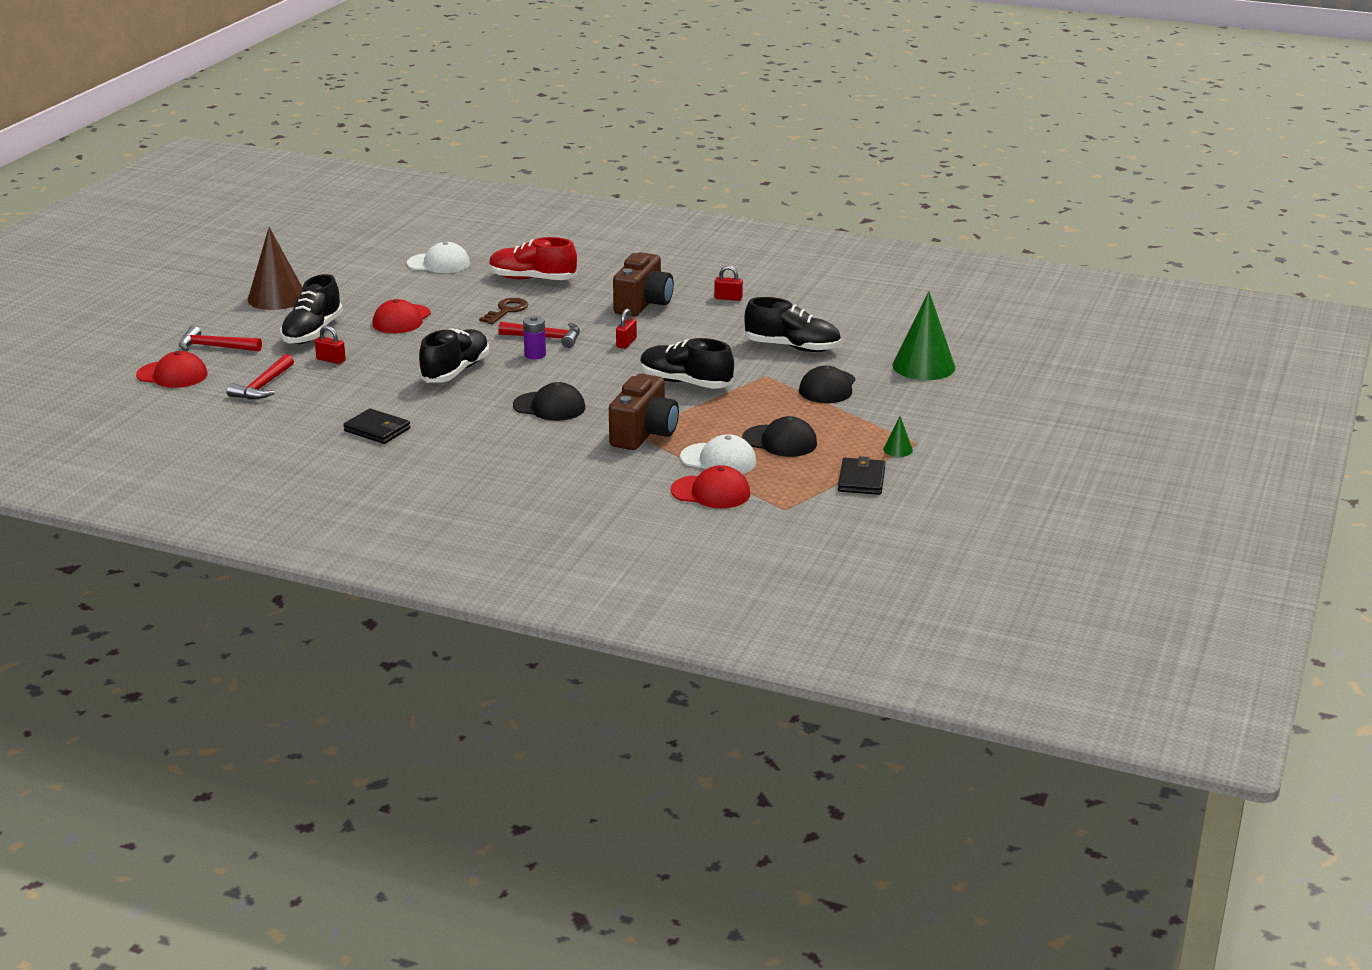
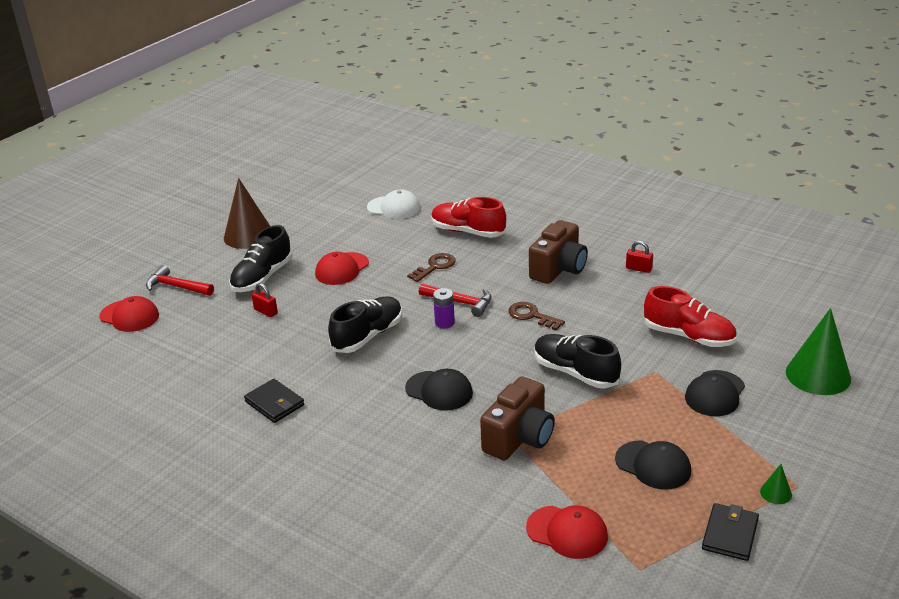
camera: 15 degrees right, 5 degrees up
(263, 386) = (198, 337): red hammer -> none
(626, 343) = (531, 316): red padlock -> brown key
(718, 460) = (585, 485): white cap -> none
(792, 347) = (689, 336): black shoe -> red shoe

